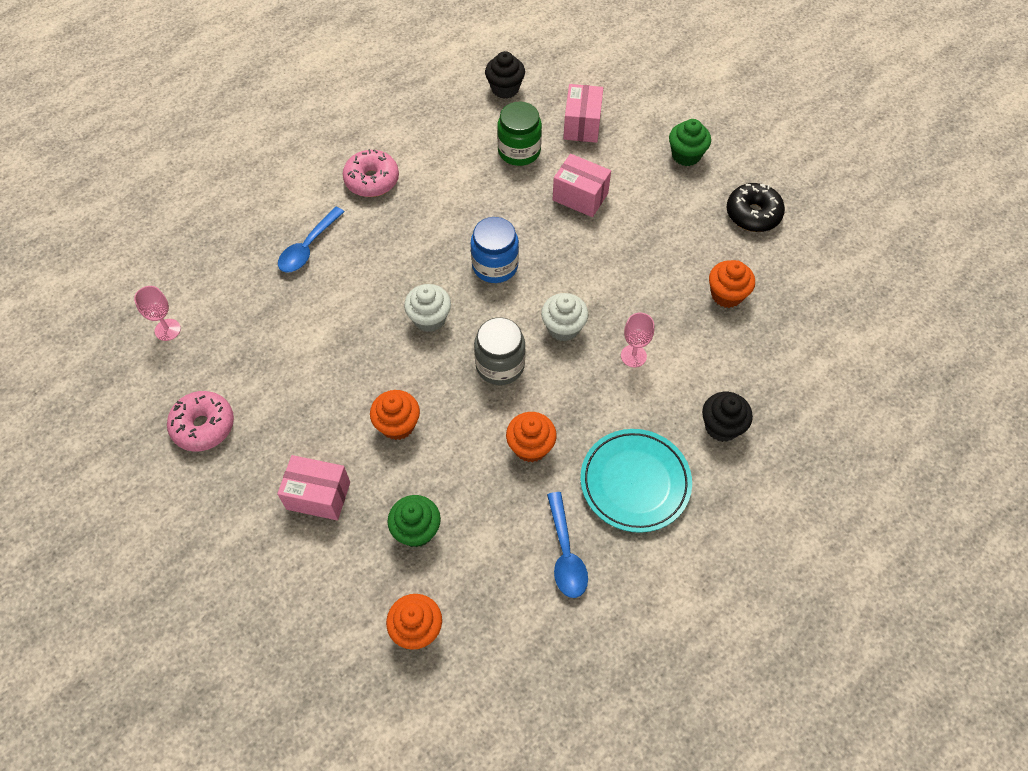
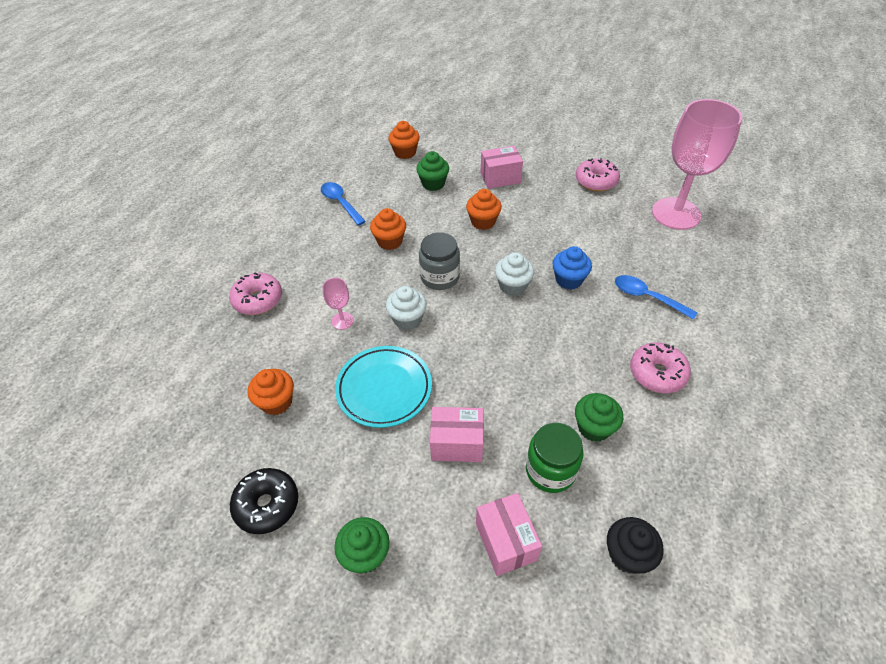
camera: 155 degrees right, 10 degrees down
(167, 330) = (676, 214): pink goblet -> pink goblet, size x2.48
(308, 247) = (647, 297): blue spoon -> blue spoon turned 60 degrees counterclockwise
(366, 300) = (568, 280): none -> blue cupcake
(462, 164) = (594, 427): none -> green cupcake
(495, 265) = (492, 344): blue jar -> none
(635, 482) = (311, 248): turquoise plate -> turquoise plate (384, 389)
(721, 426) = (258, 300): black cupcake -> pink donut

